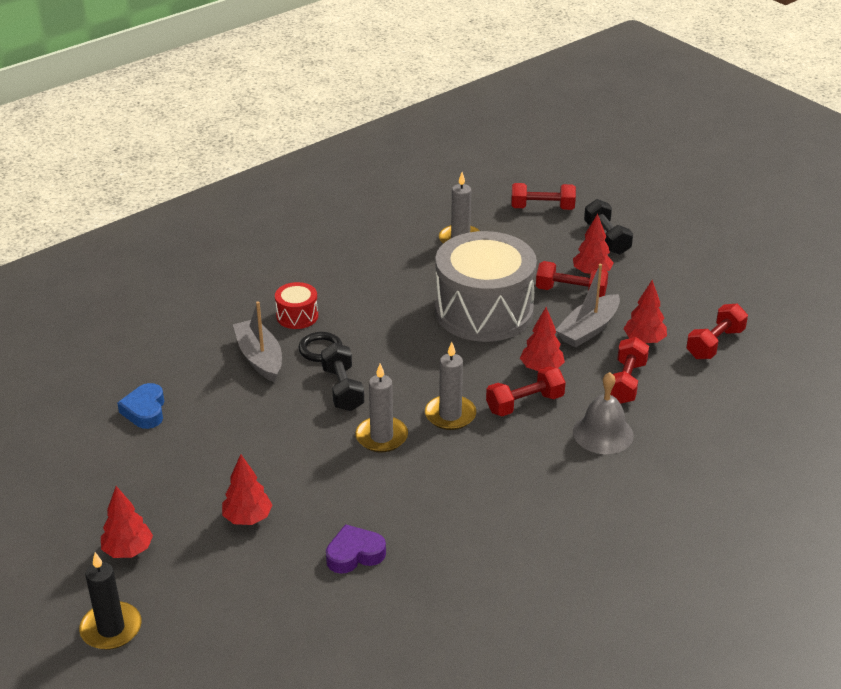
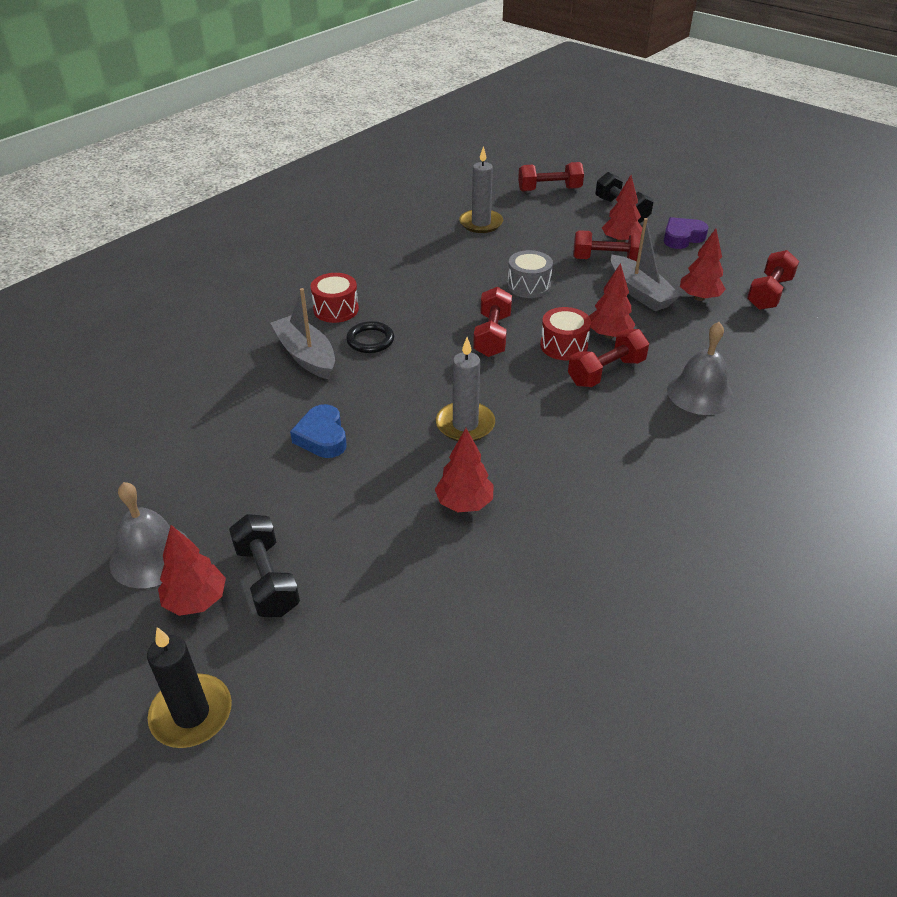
camera: 10 degrees left, 5 degrees up
(99, 512) = (151, 556): none -> grey bell
(145, 411) = (187, 427): blue heart -> blue heart (322, 437)
(247, 518) = (336, 539): red tree -> red tree (464, 503)
(342, 389) = (406, 378): black dumbbell -> black dumbbell (267, 579)
(354, 554) = (477, 566): purple heart -> purple heart (682, 238)
(450, 415) = (532, 392): grey candle -> none
(484, 311) = (528, 286): grey drum -> grey drum, size x0.42
(495, 374) = (563, 346): none -> red drum
(588, 329) = (640, 292): grey boat -> grey boat turned 60 degrees counterclockwise
(625, 383) = (700, 340): red dumbbell -> red dumbbell (492, 335)

